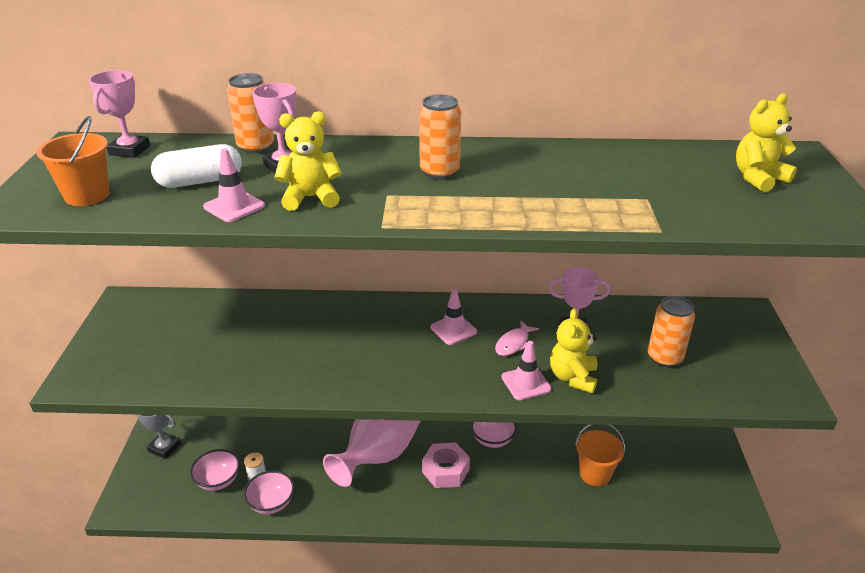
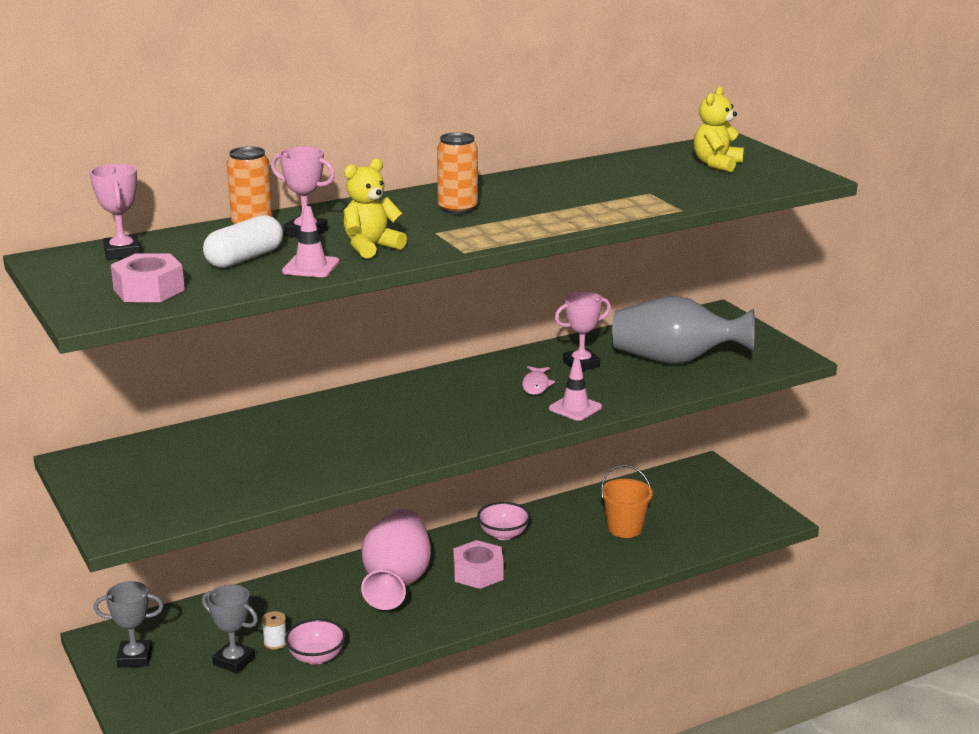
camera: 30 degrees left, 10 degrees down
(87, 195) = (149, 290): orange bucket -> pink nut
(218, 480) = (234, 661): pink bowl -> grey trophy
(453, 330) = (469, 390): pink traffic cone -> none
(573, 377) = (611, 393): yellow teddy bear -> none
(664, 358) = (675, 360): orange can -> grey vase

